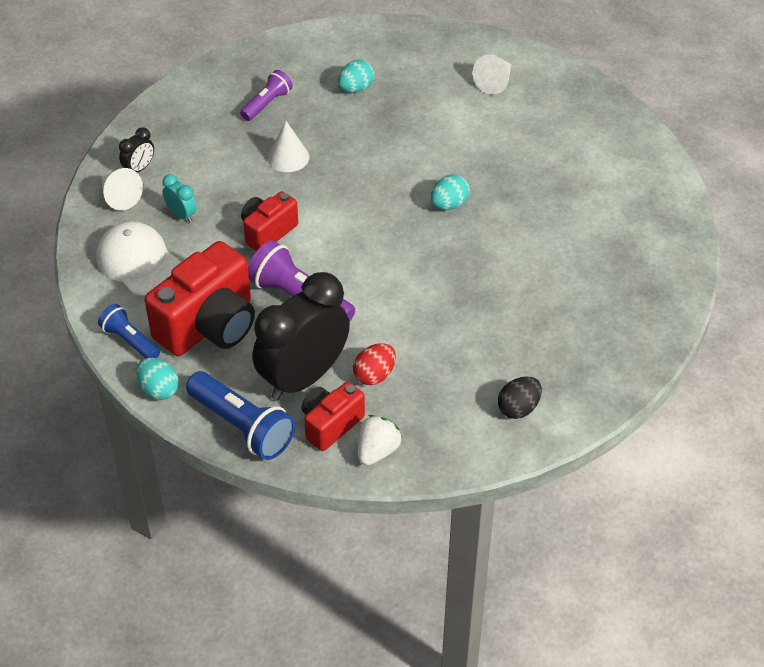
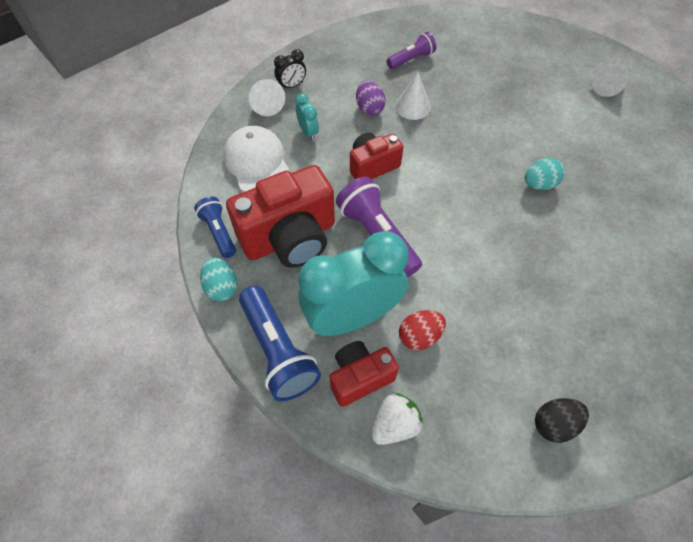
camera: 20 degrees right, 10 degrees up
(240, 172) = (369, 108): none -> purple egg
(303, 377) = (352, 317): black clock -> turquoise clock
(356, 88) = (487, 64): turquoise egg -> none

